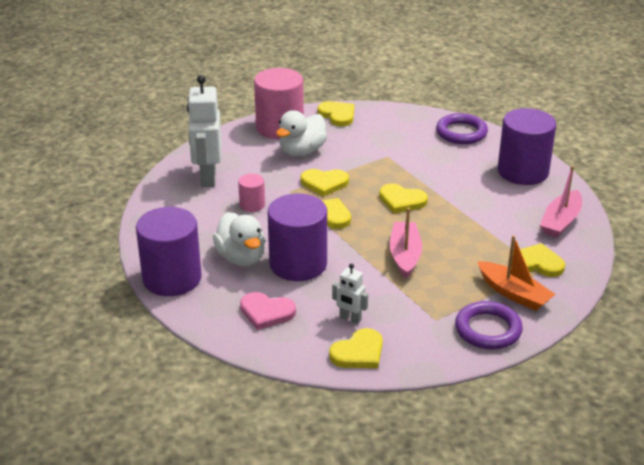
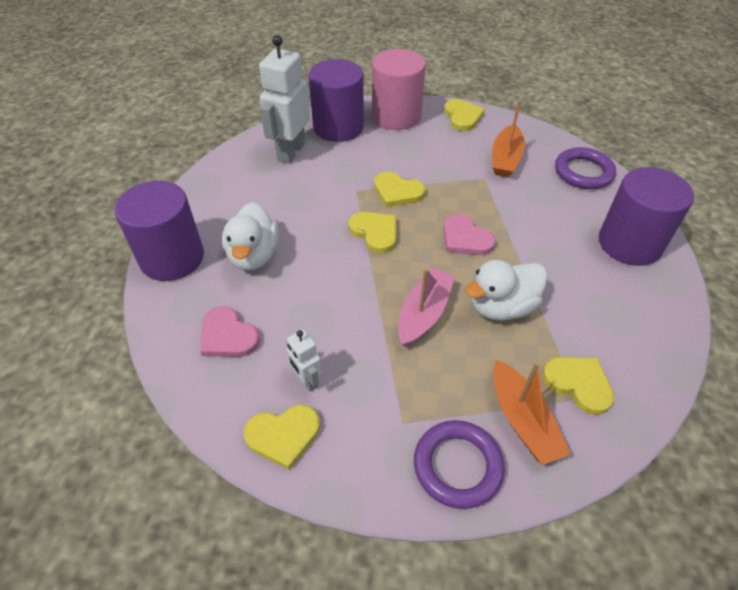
camera: 25 degrees right, 15 degrees up
(252, 205) = (309, 195): pink cylinder -> none
(298, 264) = (303, 284): purple cylinder -> purple cylinder (338, 127)
(302, 151) = (400, 148): white duck -> white duck (501, 307)
(395, 138) = (505, 159): none -> orange boat
(401, 201) = (465, 238): yellow heart -> pink heart
(561, 221) = (642, 330): pink boat -> none

